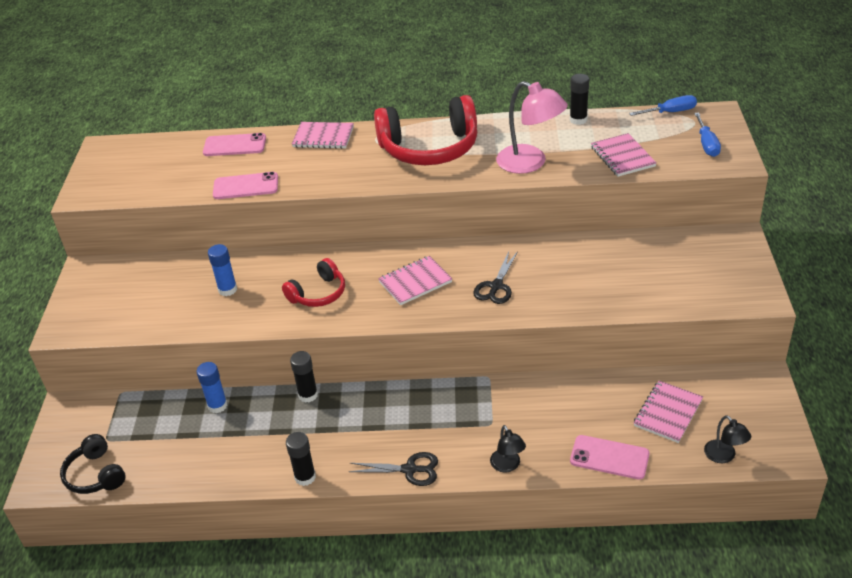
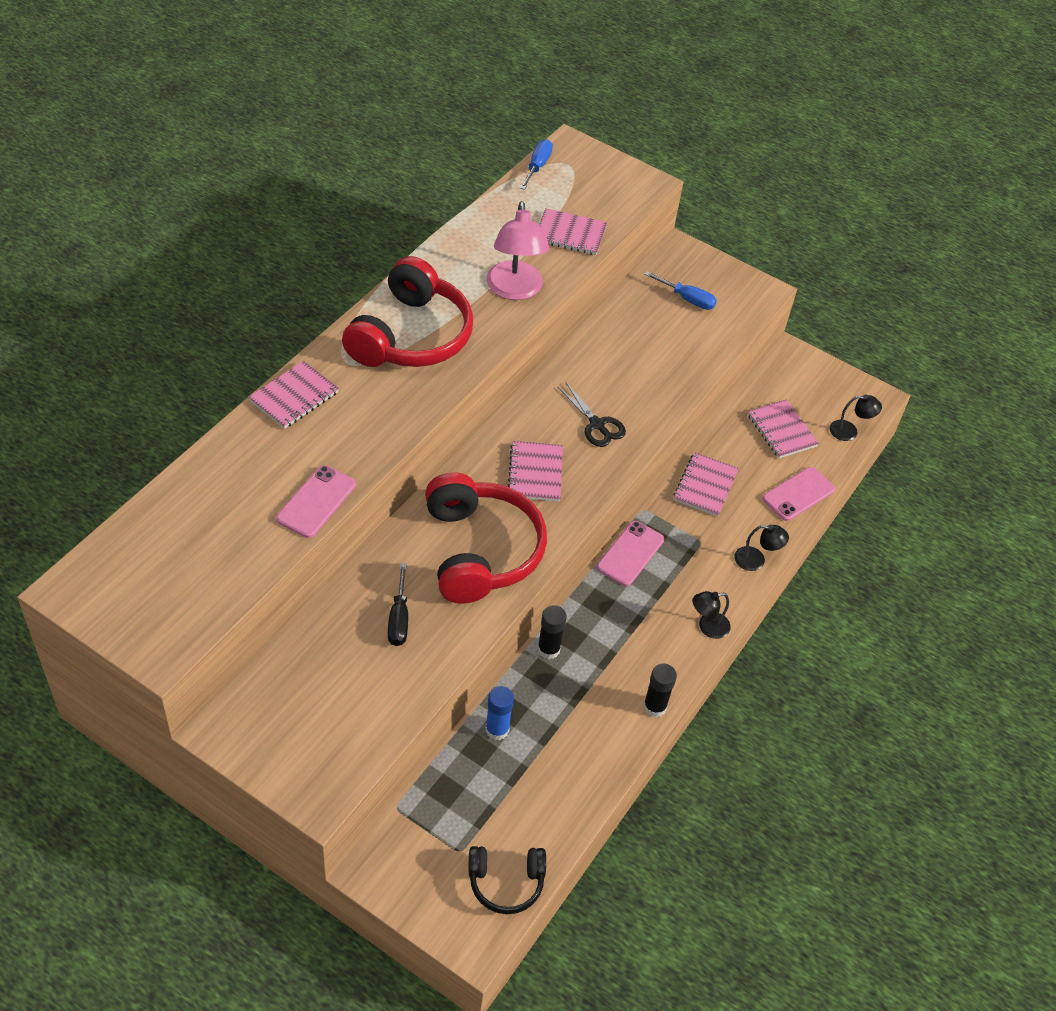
camera: 65 degrees left, 10 degrees up
(227, 289) = (399, 618): blue glue stick -> black screwdriver
(234, 145) = (220, 472): pink phone -> pink phone (630, 553)
(318, 293) = (480, 550): red headphones -> red headphones, size x1.87
(409, 470) = (707, 627): black scissors -> black lamp
(530, 163) = (515, 290): pink lamp -> pink lamp turned 105 degrees clockwise
(551, 398) = (705, 486): none -> pink notebook
(578, 120) = (482, 221): black glue stick -> none
(706, 144) = (607, 180): blue screwdriver -> blue screwdriver (687, 299)

